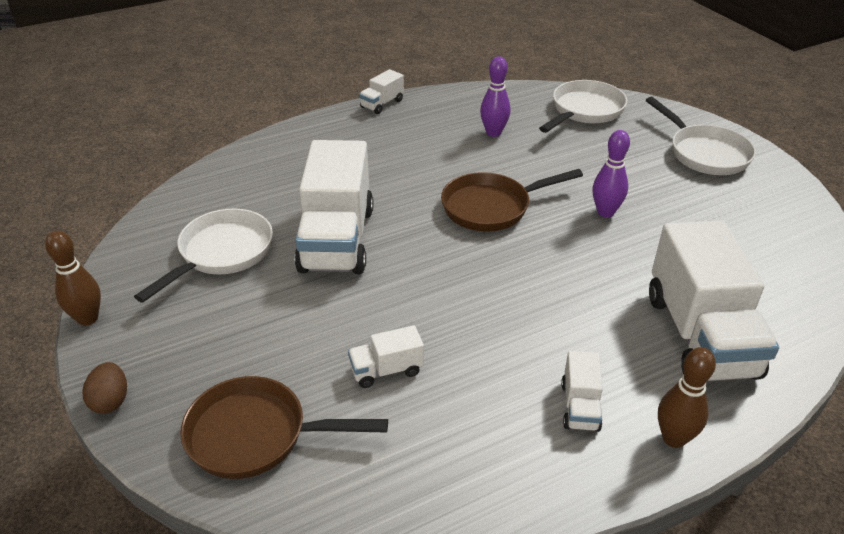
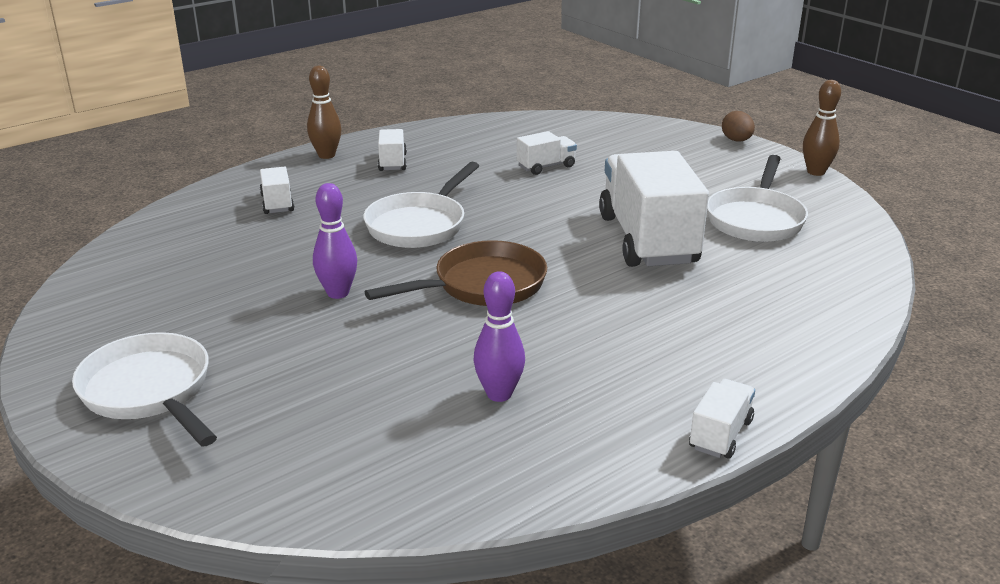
camera: 170 degrees right, 10 degrees down
(255, 435) = (620, 136): brown pan -> none
(585, 111) = (332, 462): white pan -> white pan (419, 225)
(700, 335) = (277, 203): white truck -> white truck, size x0.44

